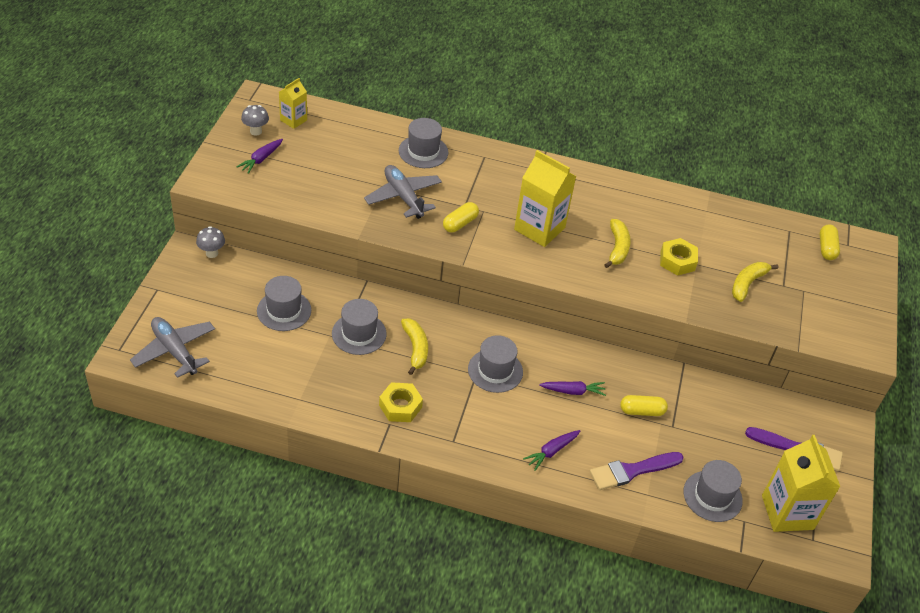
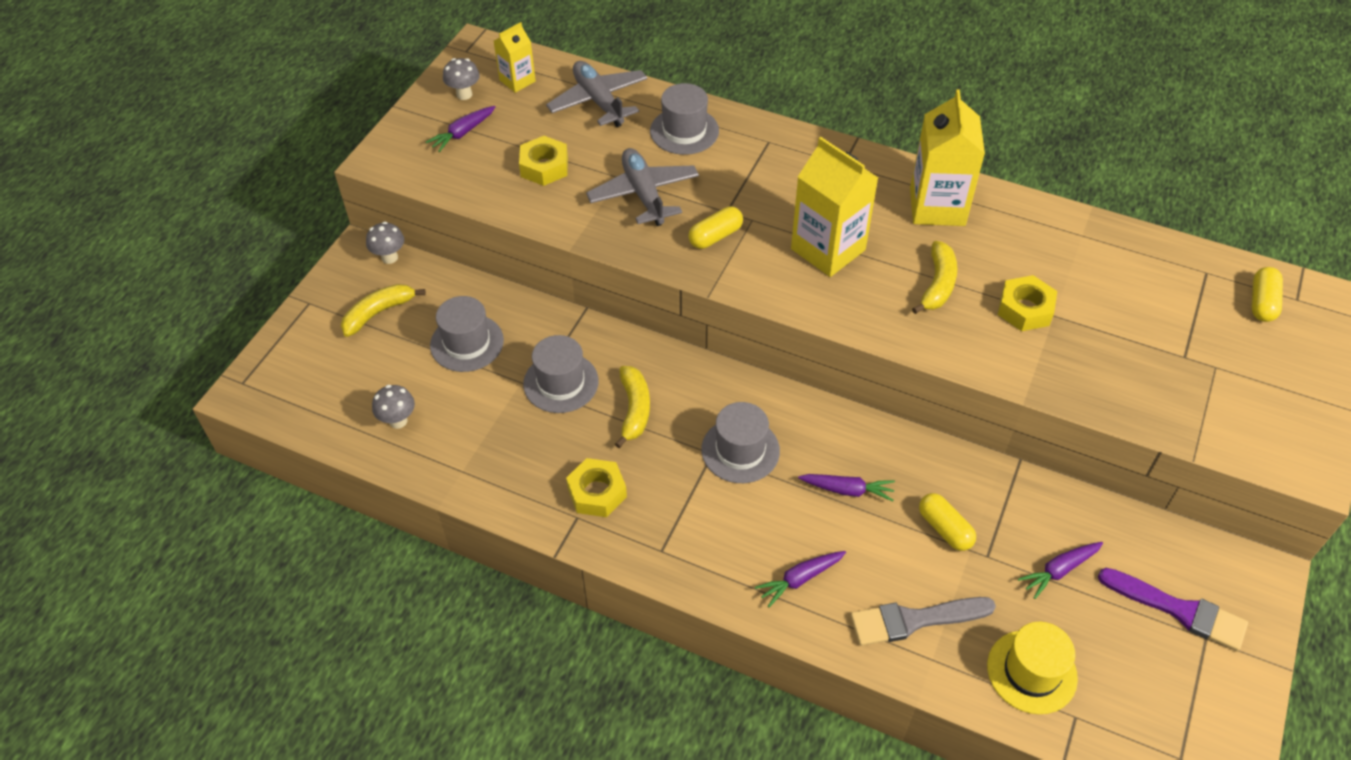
camera: 15 degrees right, 5 degrees up
(174, 351) = (312, 390): grey plane -> grey plane (598, 101)
(245, 368) = (398, 421): none -> grey mushroom
(327, 181) = (544, 167): none -> yellow nut
(631, 471) = (914, 620): purple brush -> grey brush
(642, 411) = (944, 529): yellow capsule -> yellow capsule turned 45 degrees clockwise
(712, 496) = (1031, 671): grey hat -> yellow hat
(720, 431) = (1059, 570): none -> purple carrot
(747, 284) = (1128, 351): yellow banana -> yellow banana (378, 313)
(787, 512) = (1146, 709): yellow carton -> yellow carton (937, 207)

